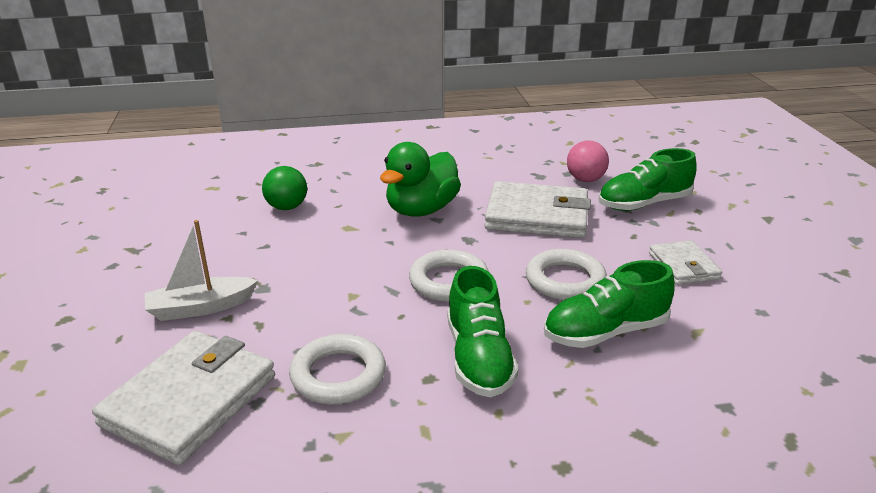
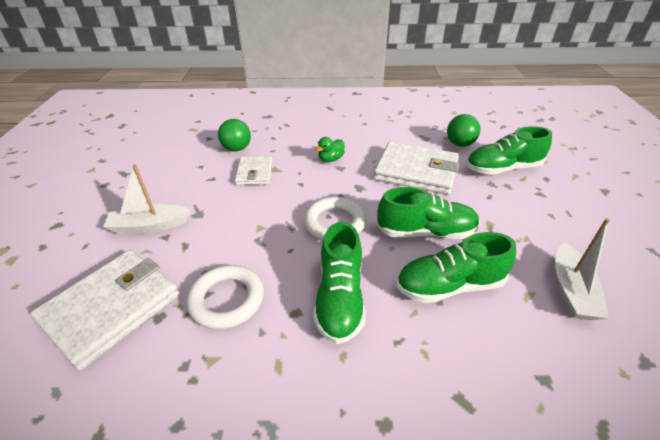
camera: 10 degrees right, 10 degrees up
(421, 210) = (331, 159): green duck -> green duck, size x0.47
(565, 281) = (426, 232): white ring -> green shoe
(585, 180) = (460, 144): pink ball -> green ball
(683, 266) = (526, 229): white wallet -> white wallet (254, 173)
(742, 322) = (571, 290): none -> white boat

